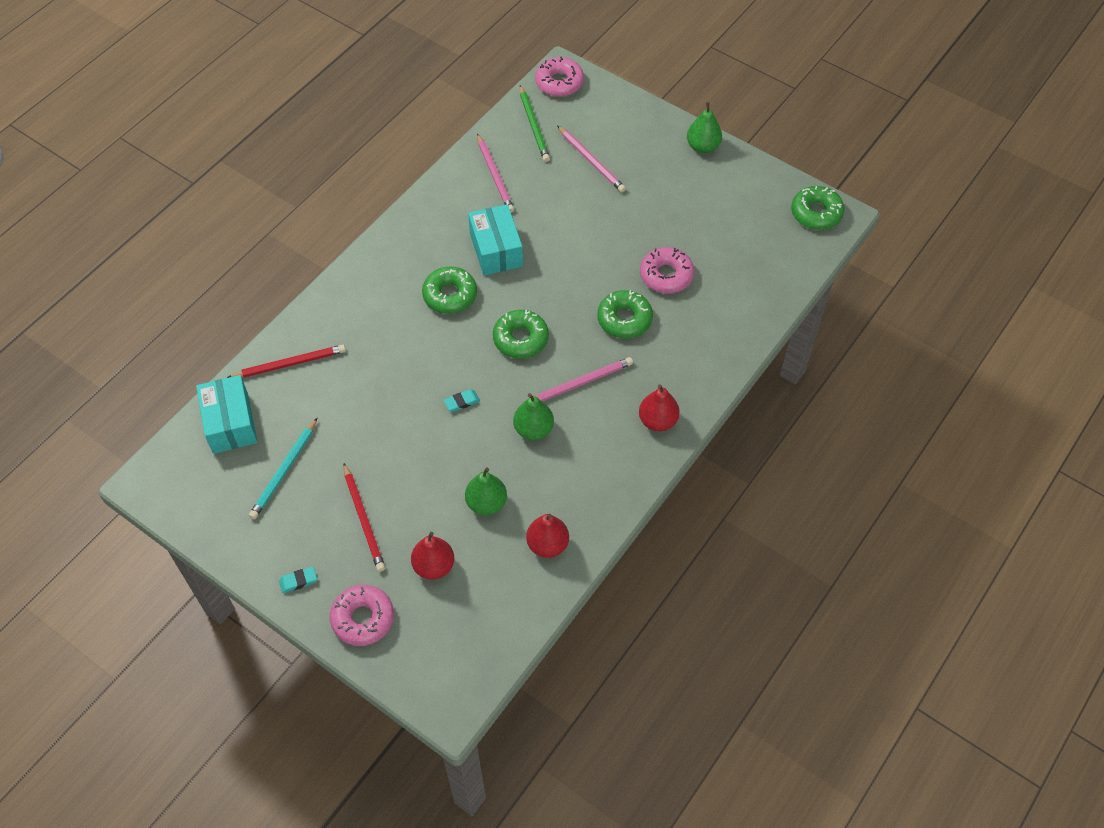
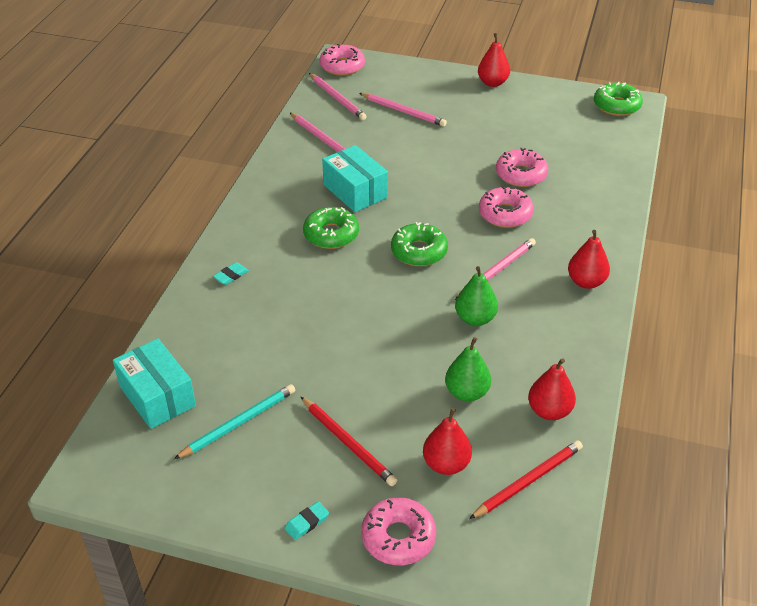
camera: 20 degrees left, 15 degrees down
(284, 471) = (238, 423): turquoise pencil -> turquoise pencil turned 135 degrees counterclockwise
(290, 364) = (197, 328): red pencil -> red pencil (528, 481)
(462, 402) = (392, 315): turquoise eraser -> turquoise eraser (231, 275)
(534, 126) = (337, 98): green pencil -> pink pencil
(624, 319) = (505, 214): green donut -> pink donut
(702, 146) = (492, 83): green pear -> red pear

